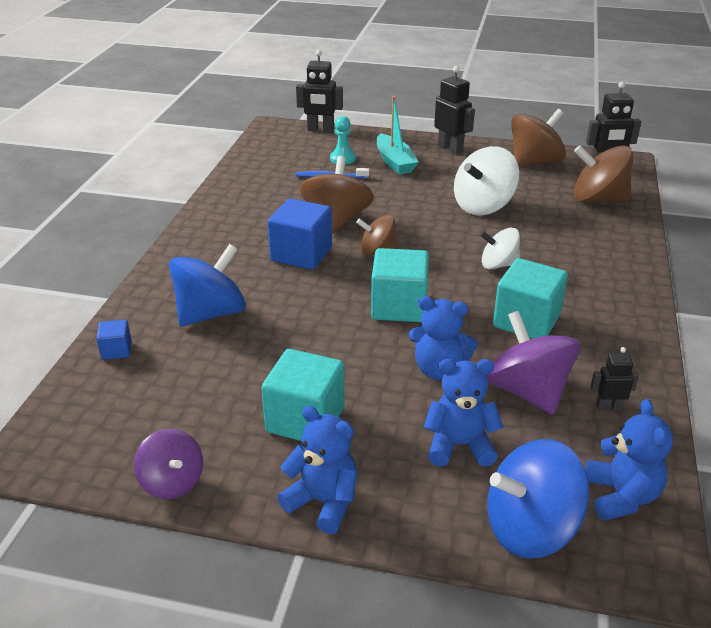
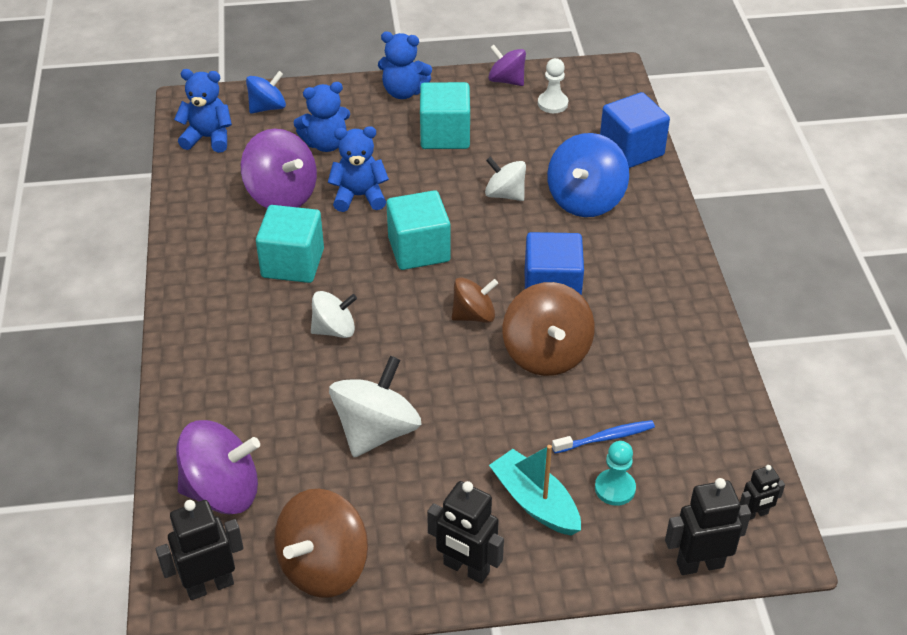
camera: 160 degrees right, 10 degrees up
(116, 350) = (631, 149): blue cube -> blue cube, size x2.02
(145, 429) = (552, 104): none -> white pawn
(284, 336) = (505, 194): none -> white spinning top
(530, 528) = (267, 107): blue spinning top -> blue spinning top, size x0.62
(597, 199) = (222, 491): brown spinning top -> purple spinning top
(608, 407) = (215, 197): black robot -> black robot (755, 514)
(621, 496) = (208, 138): blue teddy bear -> blue teddy bear turned 120 degrees clockwise

